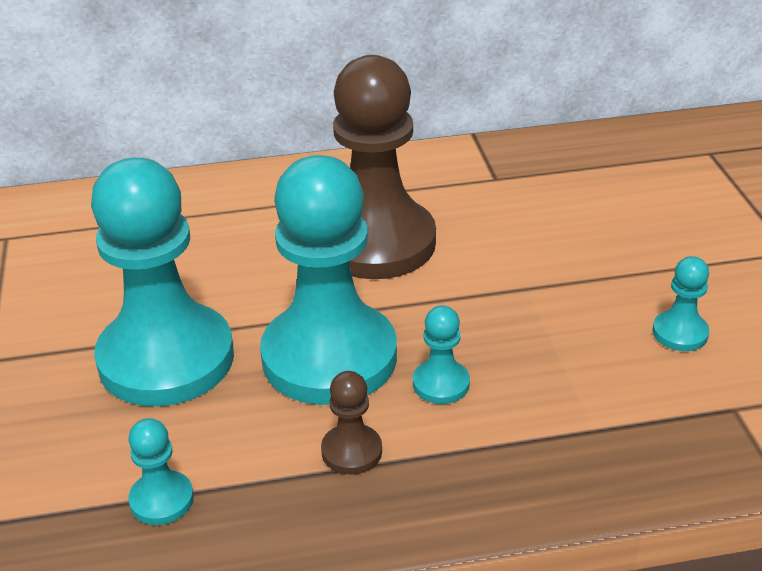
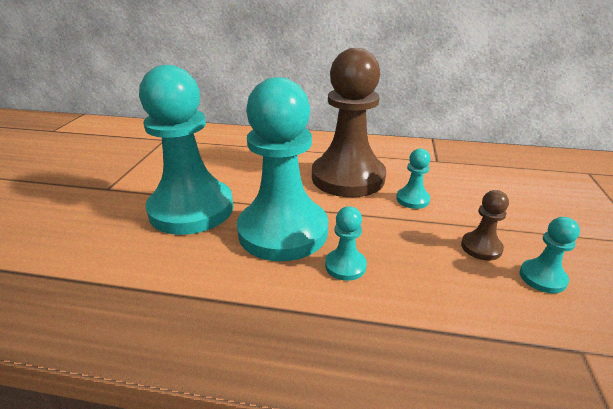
camera: 20 degrees right, 5 degrees down
(161, 500) = (123, 289): turquoise pawn -> turquoise pawn (412, 199)
(351, 451) = (260, 294): brown pawn -> brown pawn (481, 247)

